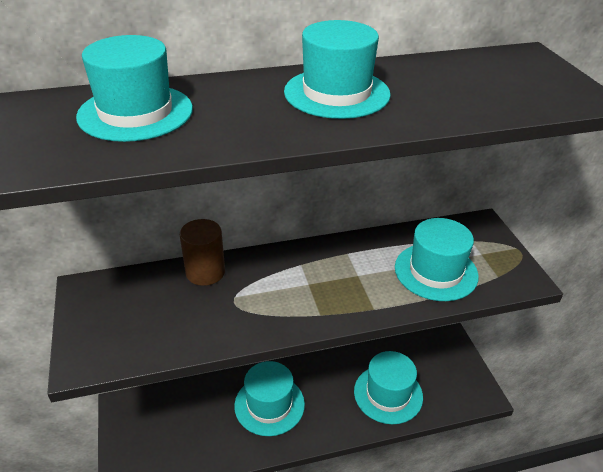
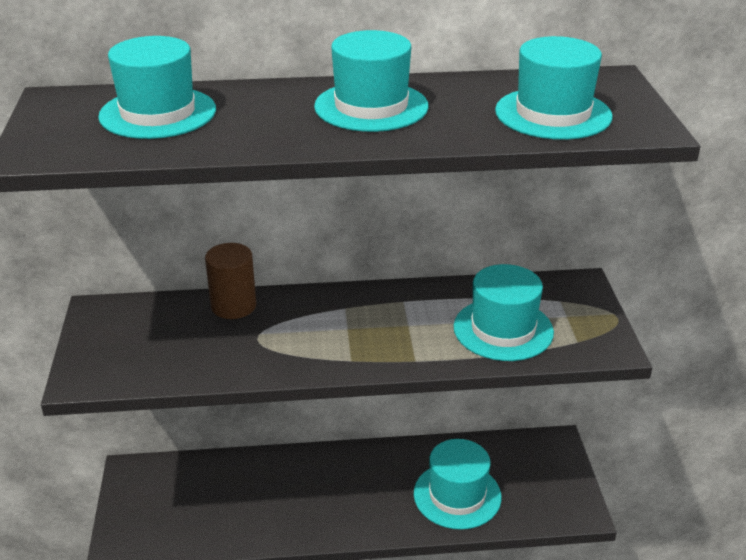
camera: 10 degrees right, 5 degrees down
(269, 405) = (306, 490): turquoise hat -> turquoise hat (553, 114)

